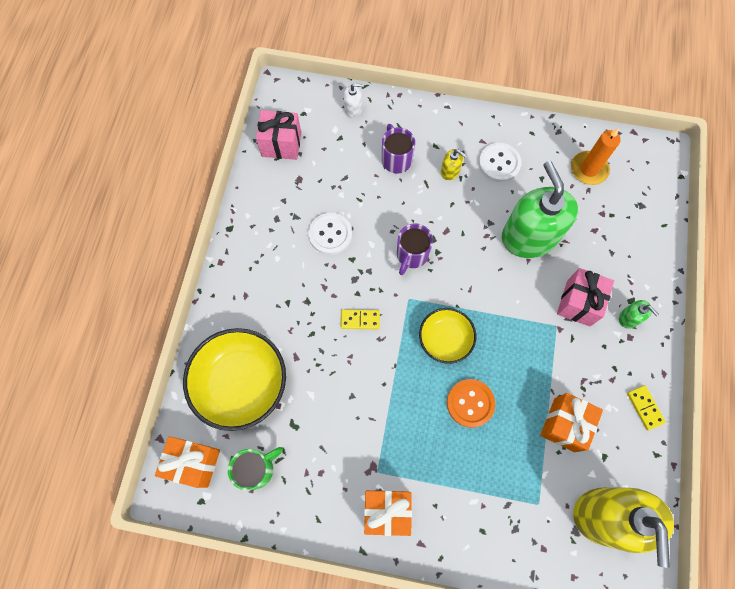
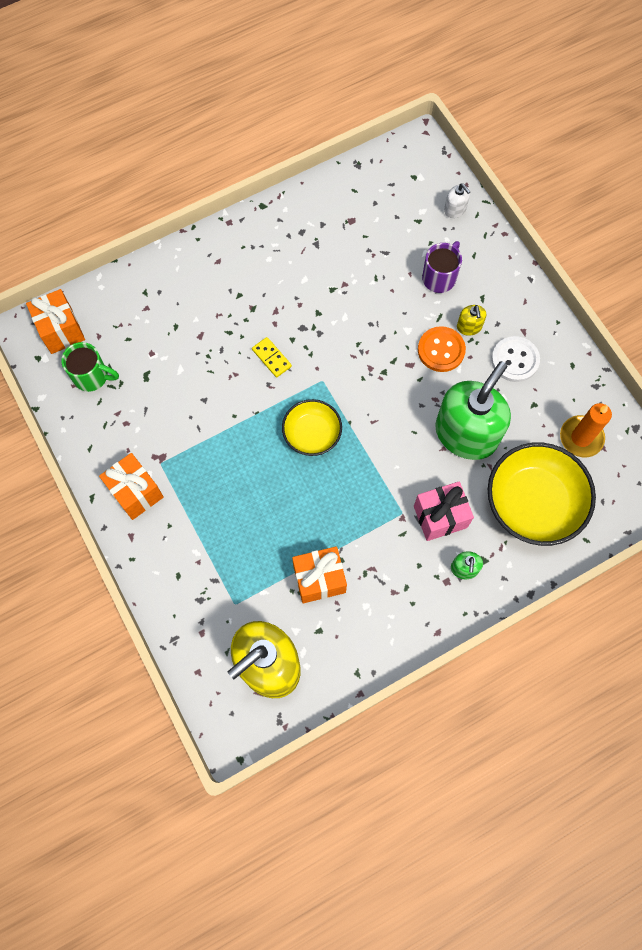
camera: 50 degrees right, 0 degrees up
(241, 383) = (146, 314): yellow bowl -> yellow bowl (533, 502)
(281, 144) = (370, 183): pink gift -> none
(330, 234) = (324, 280): white button -> none
(411, 255) = (362, 354): purple mug -> none
(470, 403) = (274, 492): orange button -> orange button (441, 350)
(644, 408) = (391, 636): yellow domino -> none

